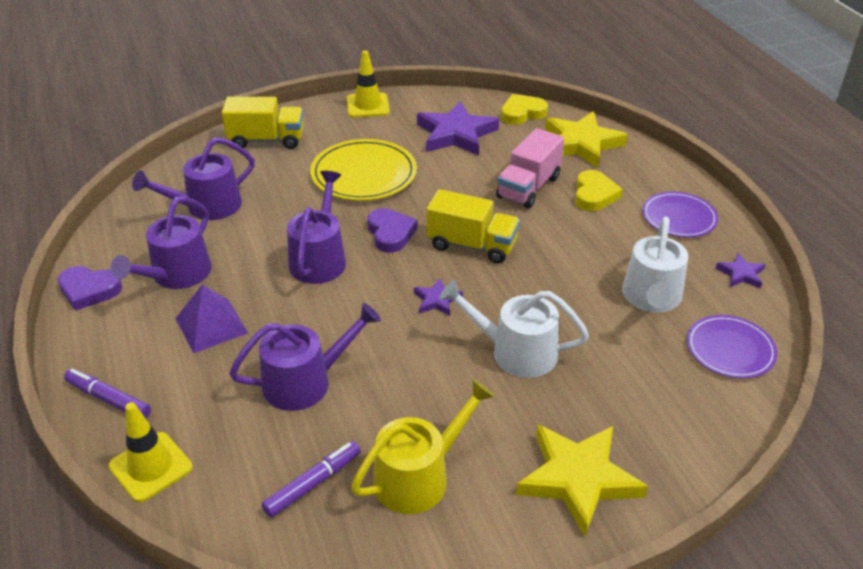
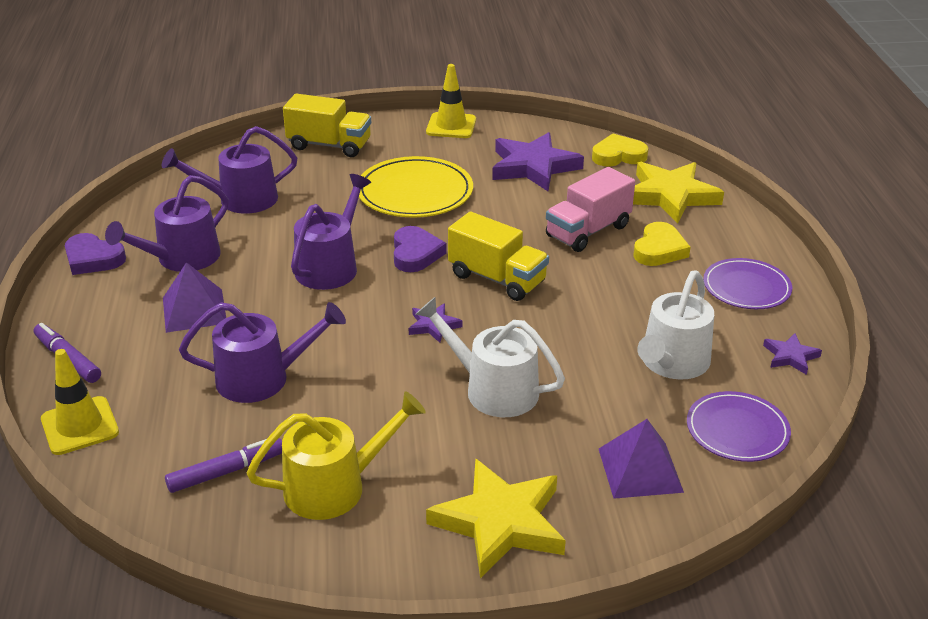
camera: 15 degrees right, 5 degrees down
(670, 403) = (640, 470): none -> purple pyramid

